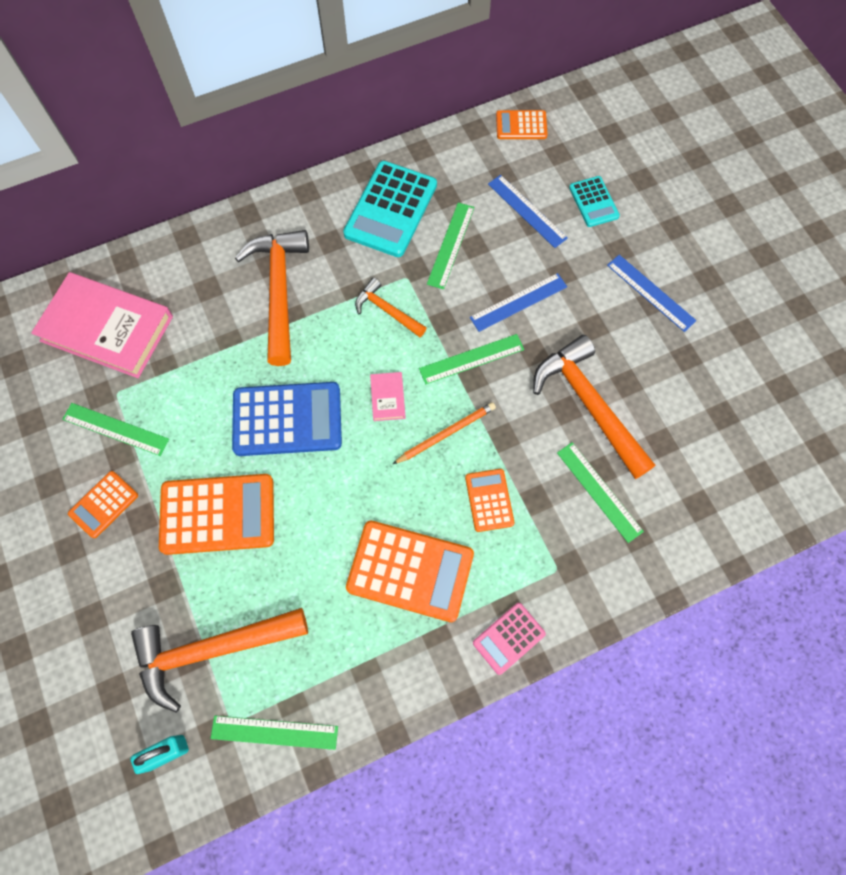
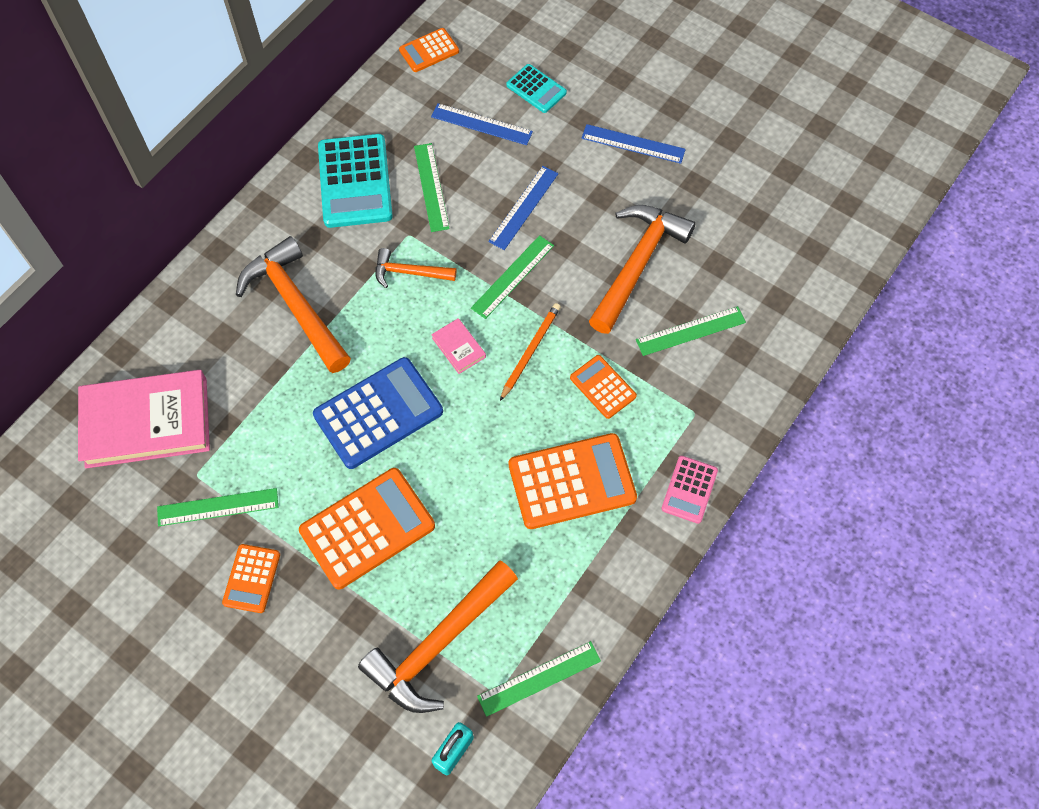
camera: 30 degrees left, 5 degrees down
(588, 404) = (637, 264): orange hammer -> orange hammer turned 90 degrees clockwise
(599, 491) = (690, 331): green ruler -> green ruler turned 45 degrees counterclockwise

